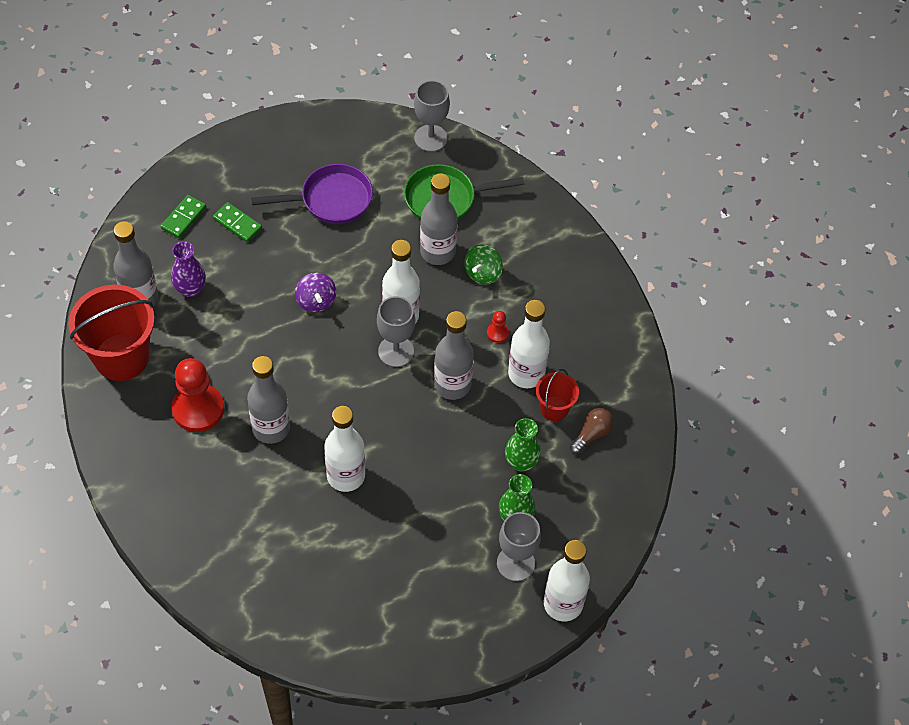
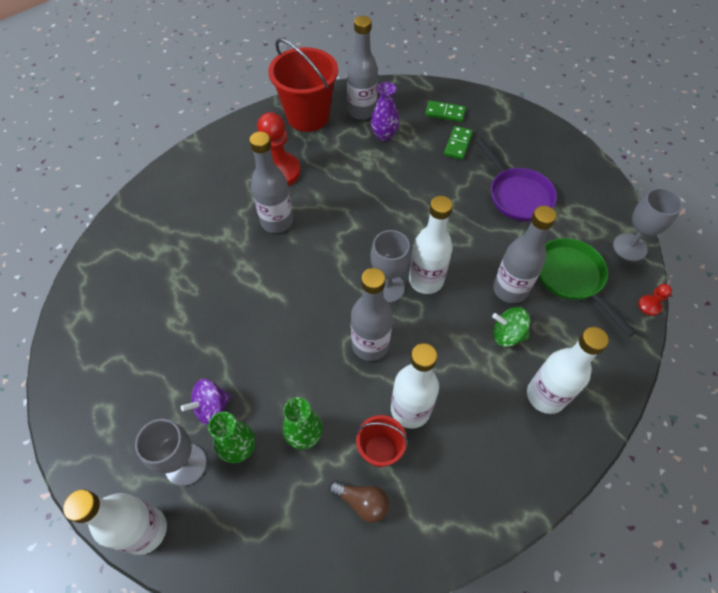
camera: 75 degrees right, 0 degrees up
(316, 301) = (411, 215): purple spinning top -> purple spinning top (212, 408)
(346, 476) = (246, 287): white bottle -> white bottle (545, 396)
(497, 333) = (446, 368): red pawn -> red pawn (649, 306)

